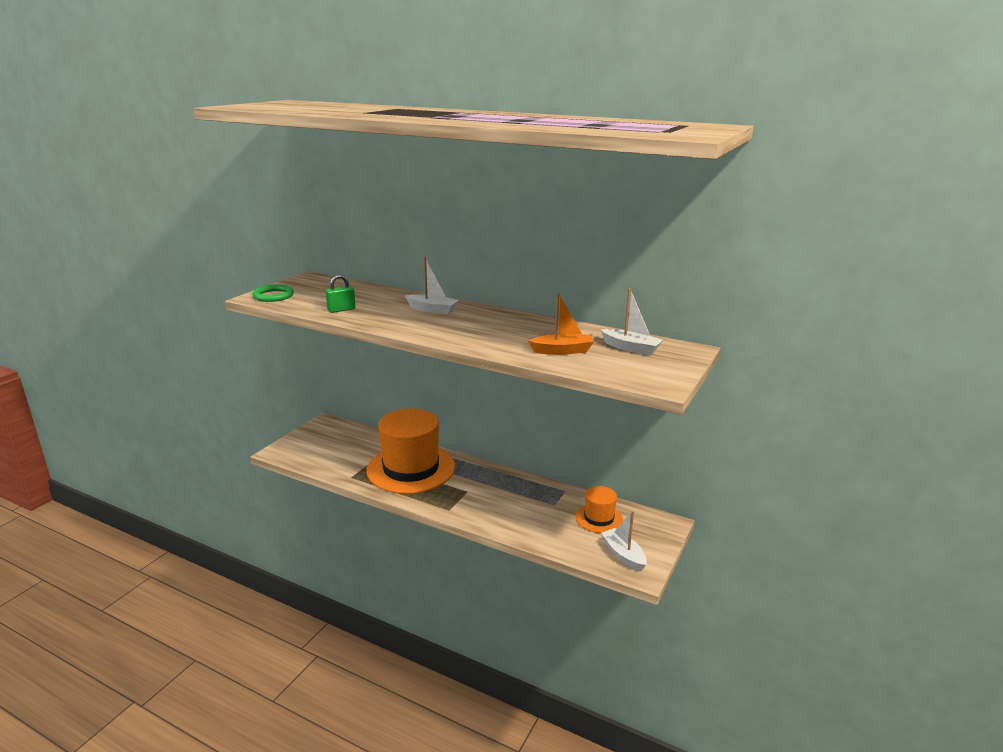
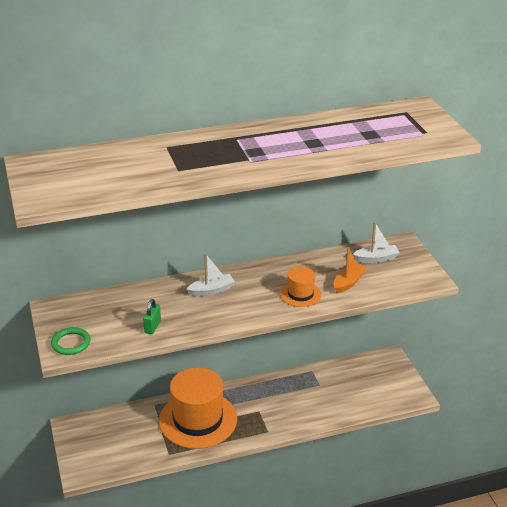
camera: 45 degrees left, 10 degrees up
(599, 518) = (354, 377): orange hat -> orange hat (300, 294)
(623, 555) = (396, 392): white boat -> none

